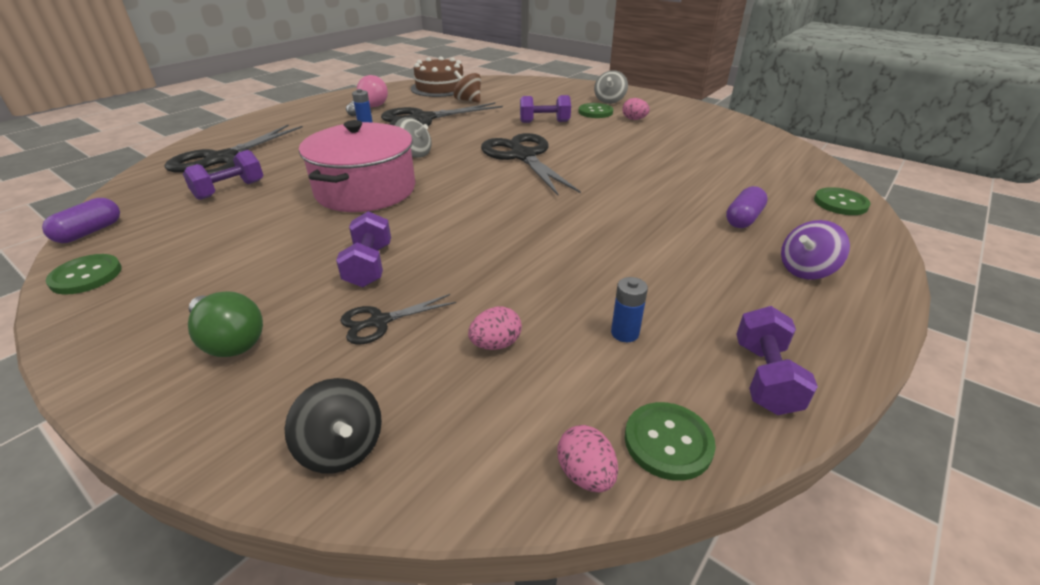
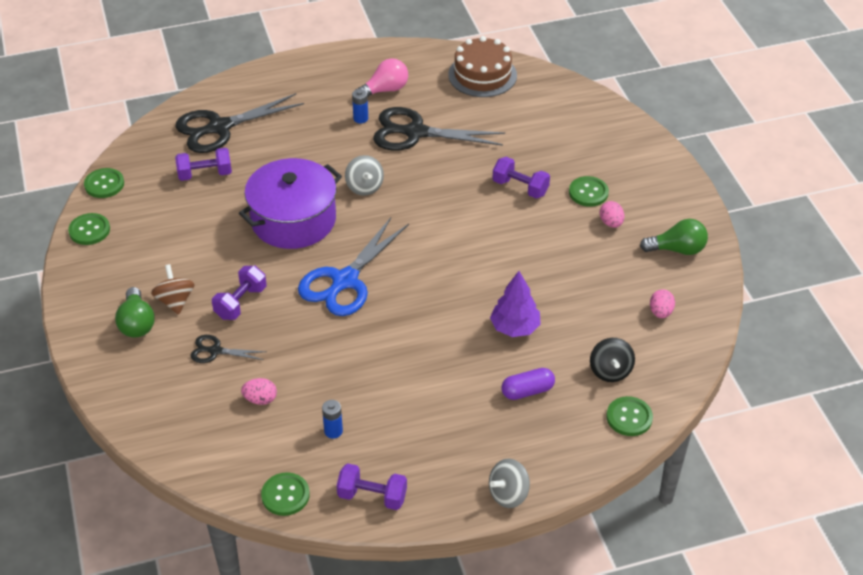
camera: 35 degrees right, 10 degrees up
(89, 232) = (104, 184): purple capsule -> green button
(342, 448) = (150, 415): black spinning top -> black spinning top (610, 371)
(365, 190) = (293, 220): pink pot -> purple pot
(468, 100) = (487, 114): brown spinning top -> brown spinning top (175, 301)
(470, 210) = (345, 281): none -> blue scissors
(523, 156) = (447, 233): black scissors -> none
(585, 474) = (235, 486): pink egg -> pink egg (660, 312)
(609, 101) = (628, 178): grey spinning top -> grey spinning top (508, 494)
(664, 187) = (515, 328): none -> purple tree
(696, 118) = (677, 249): none -> green light bulb
(765, 377) = (372, 496): purple dumbbell -> purple dumbbell turned 60 degrees clockwise
(806, 270) = (501, 453): purple spinning top -> none

